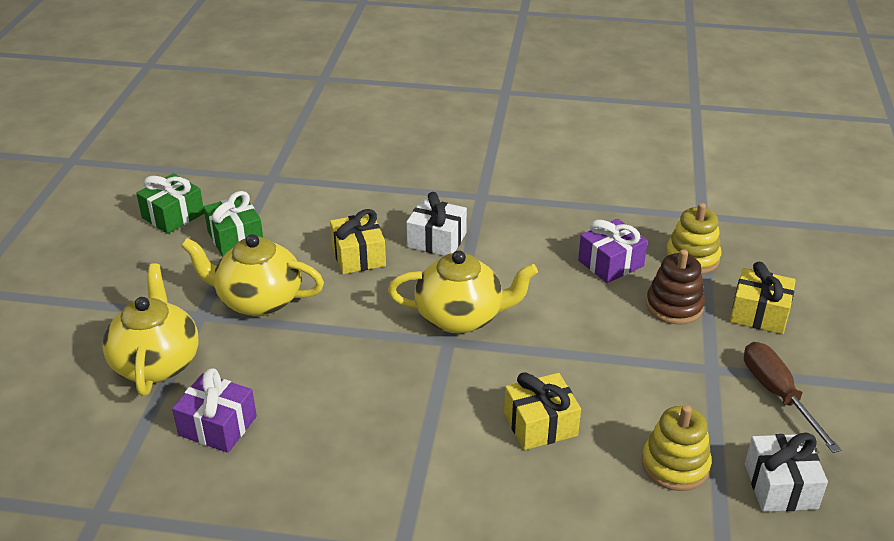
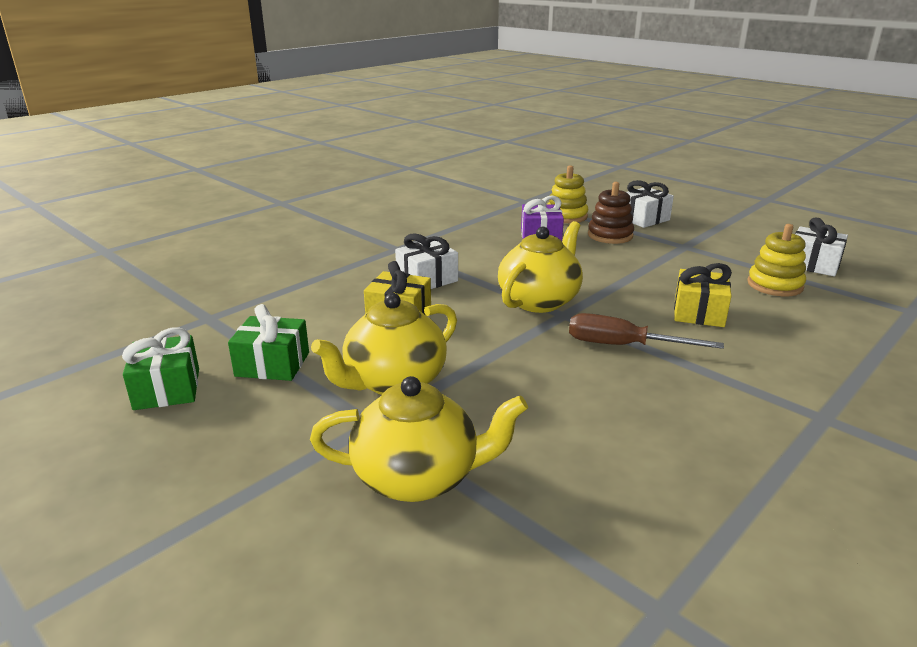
camera: 55 degrees left, 10 degrees down
(156, 363) = (419, 477): yellow teapot -> yellow teapot turned 150 degrees clockwise
(218, 426) = (570, 466): purple gift -> none
(759, 314) = (643, 219): yellow gift -> white gift
(777, 394) = (726, 239): brown screwdriver -> brown screwdriver (623, 346)

